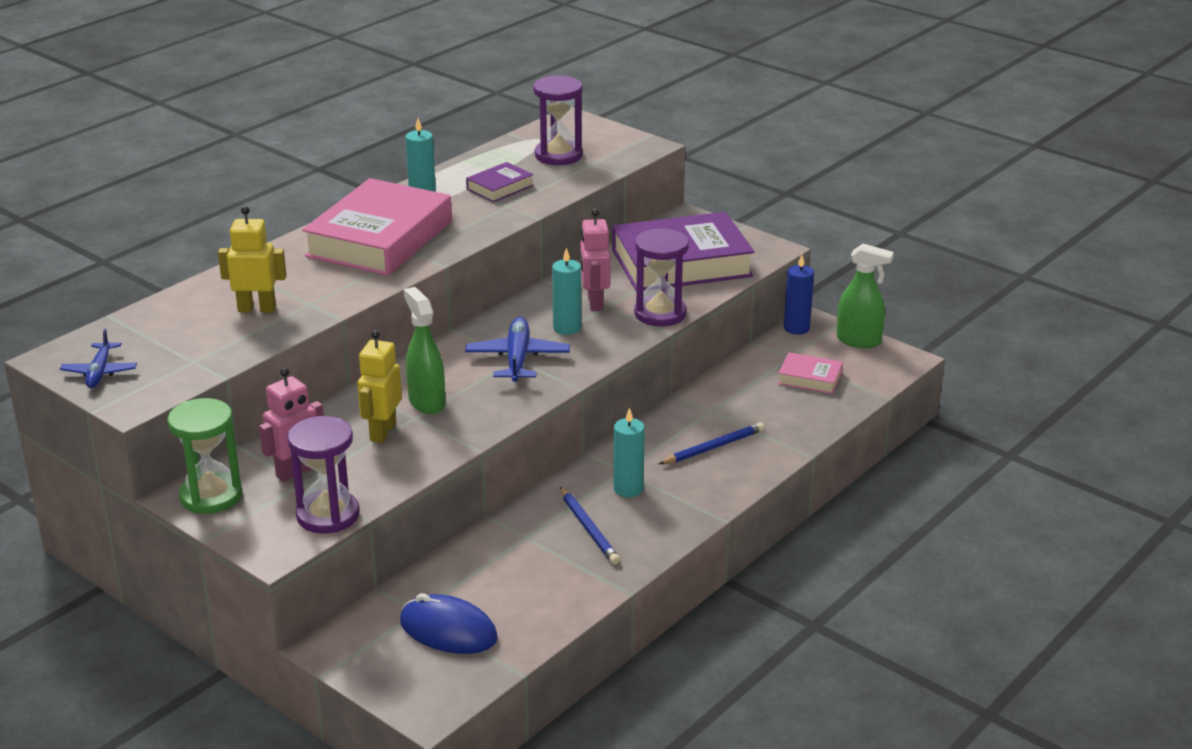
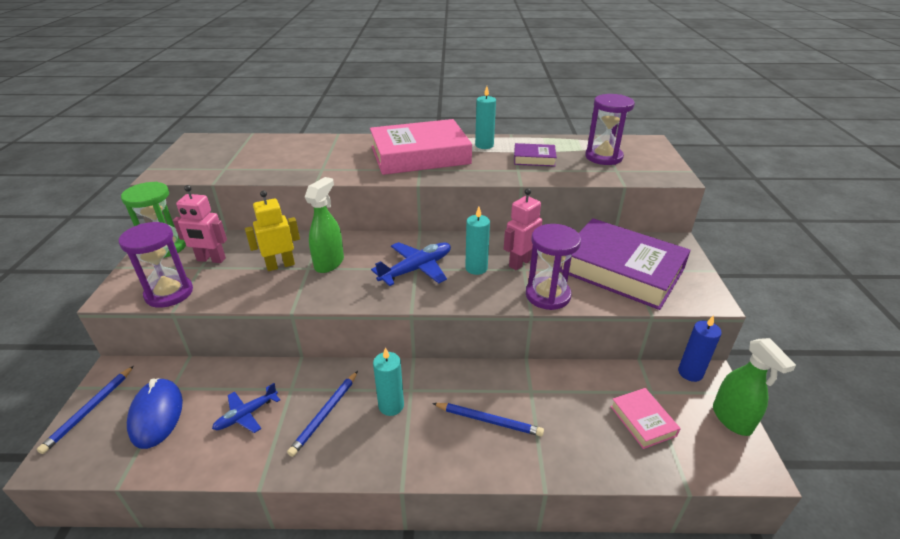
camera: 50 degrees right, 5 degrees up
(100, 372) = (191, 154): blue plane -> blue plane (247, 414)
(257, 309) = (299, 159): yellow robot -> none
(377, 674) = (90, 410): none -> blue pencil

